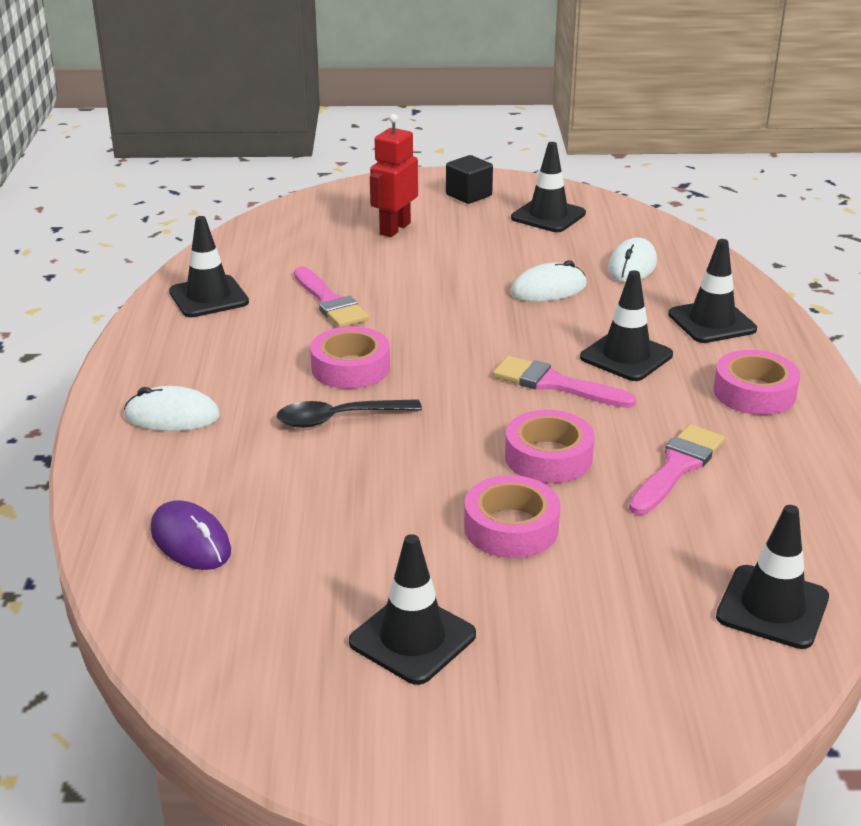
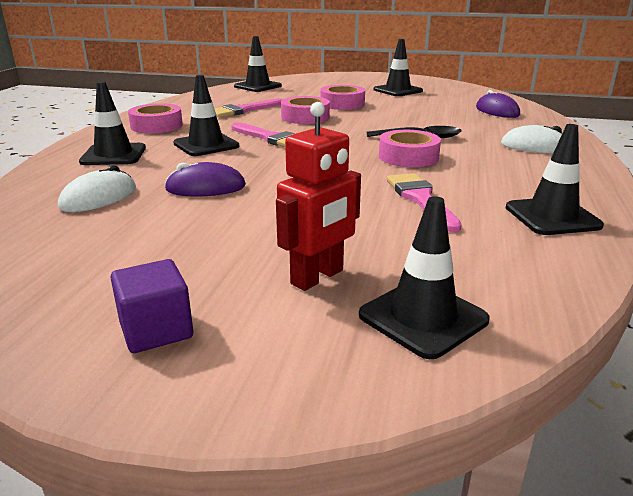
camera: 165 degrees left, 5 degrees down
(468, 195) = (156, 330): black cube -> purple cube
(548, 216) = (91, 269): black traffic cone -> black traffic cone (423, 318)
(548, 289) = (205, 188): white mouse -> purple mouse

